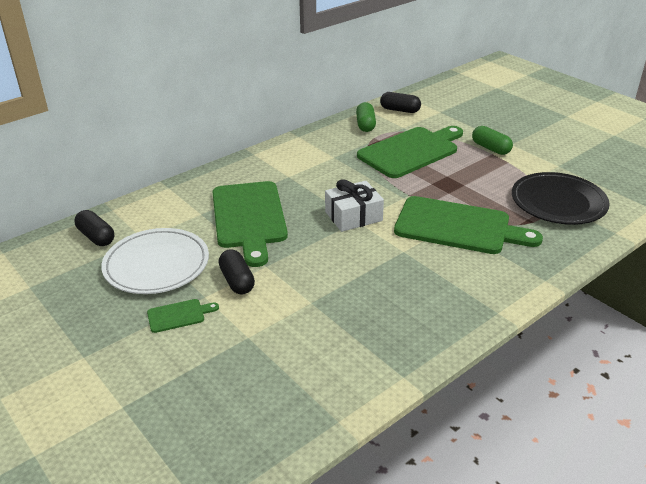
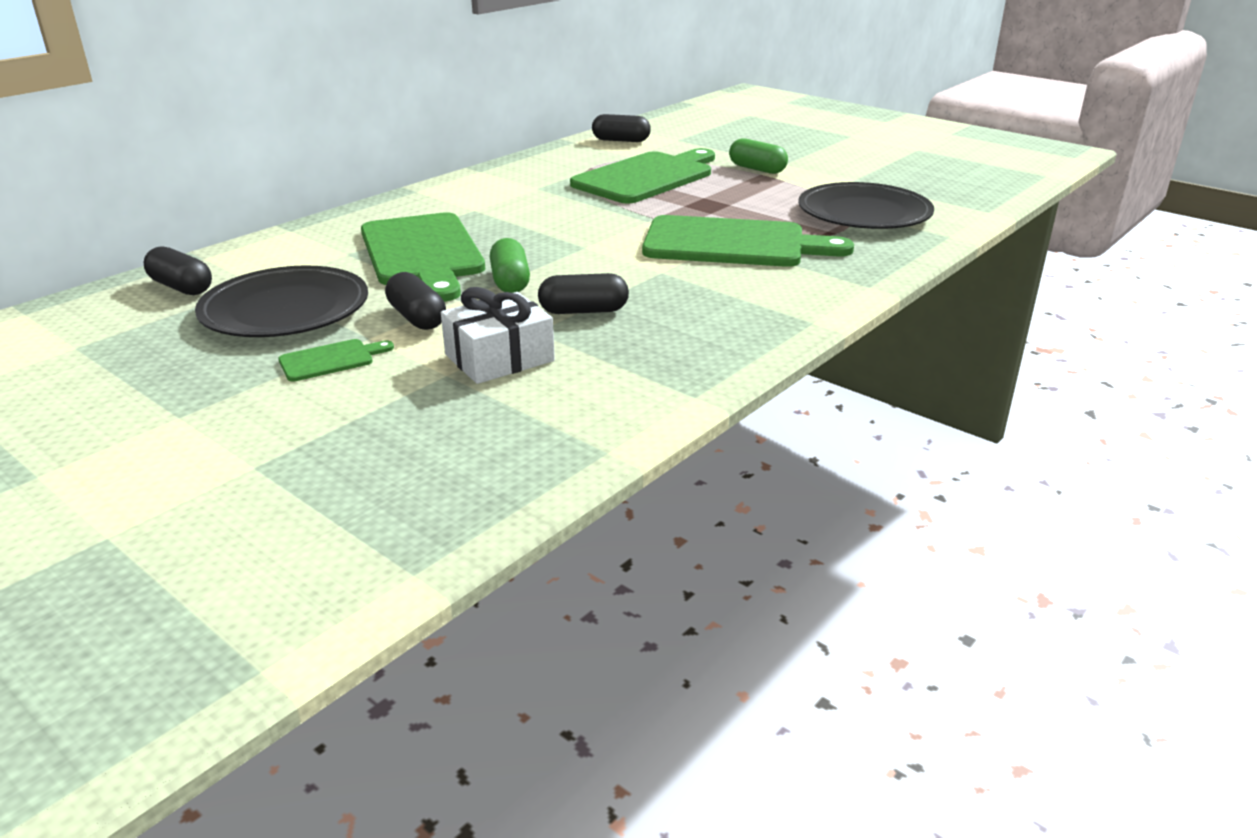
camera: 10 degrees left, 5 degrees down
(156, 265) = (285, 310): white plate -> black plate
(345, 285) = (583, 311): none -> black capsule
(353, 216) = (579, 242): white gift -> white gift (499, 358)
(365, 125) = (575, 156): green capsule -> green capsule (510, 281)

